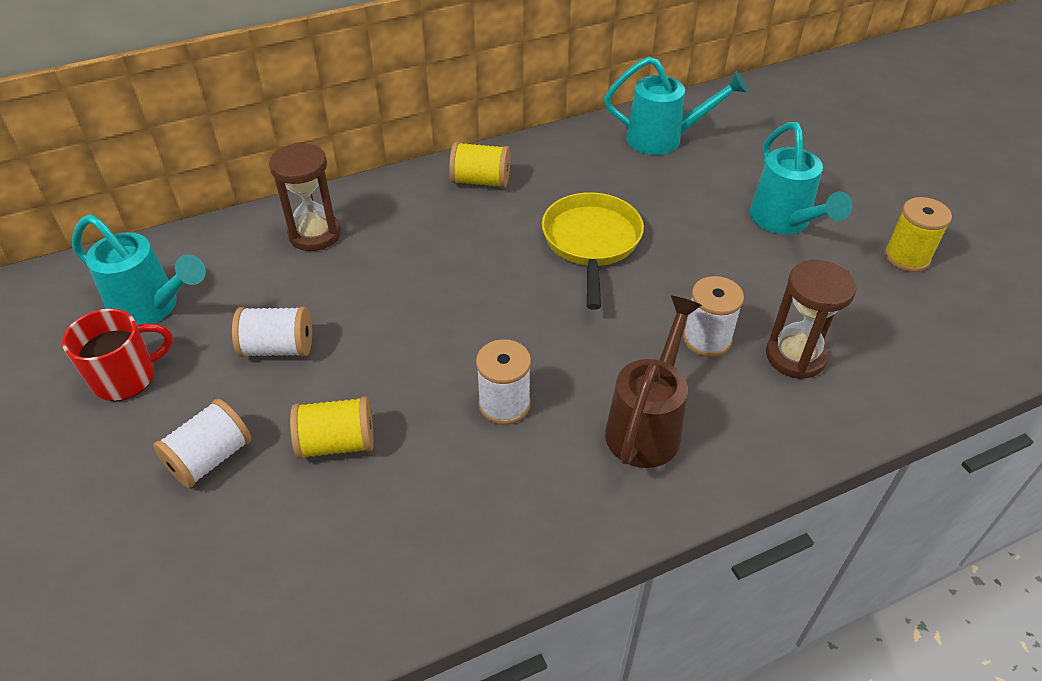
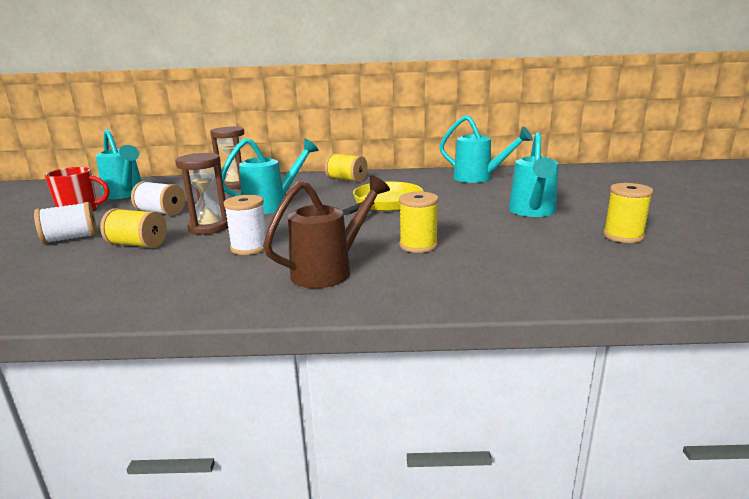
camera: 25 degrees right, 25 degrees down
(434, 284) = (272, 205): none -> turquoise watering can
(707, 339) = (418, 245): white spool -> yellow spool
(795, 356) = (479, 262): brown hourglass -> brown hourglass (209, 227)

